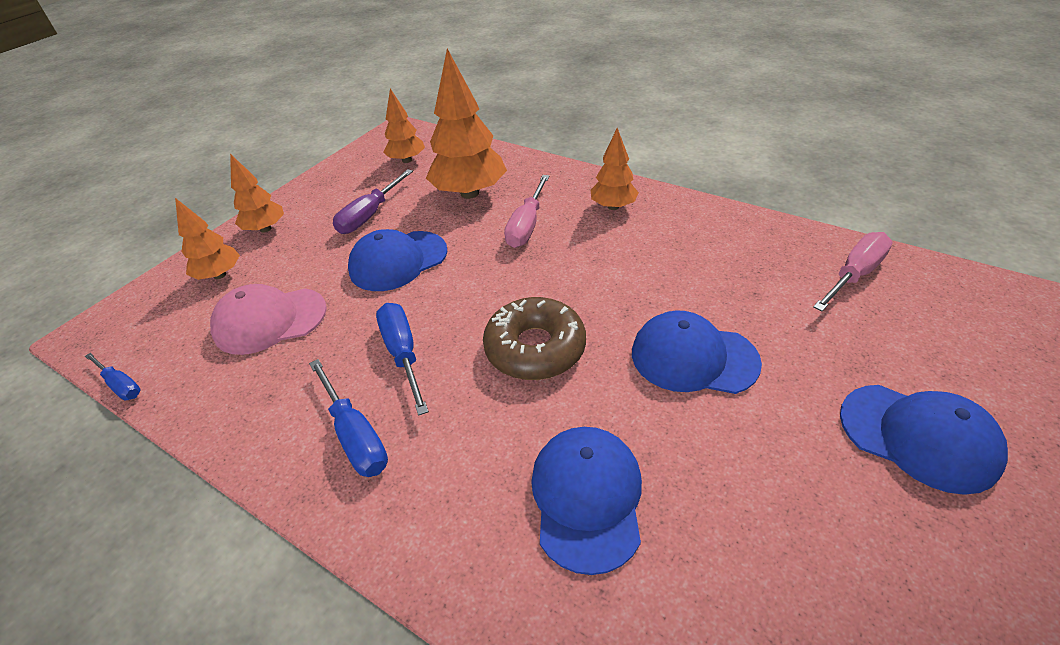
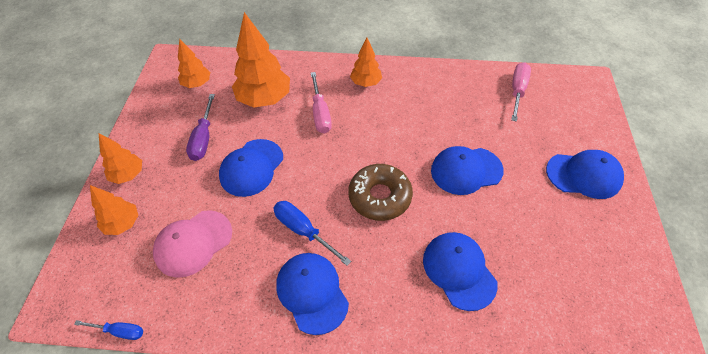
camera: 30 degrees left, 10 degrees up
(355, 435) = (312, 292): blue screwdriver -> blue cap

